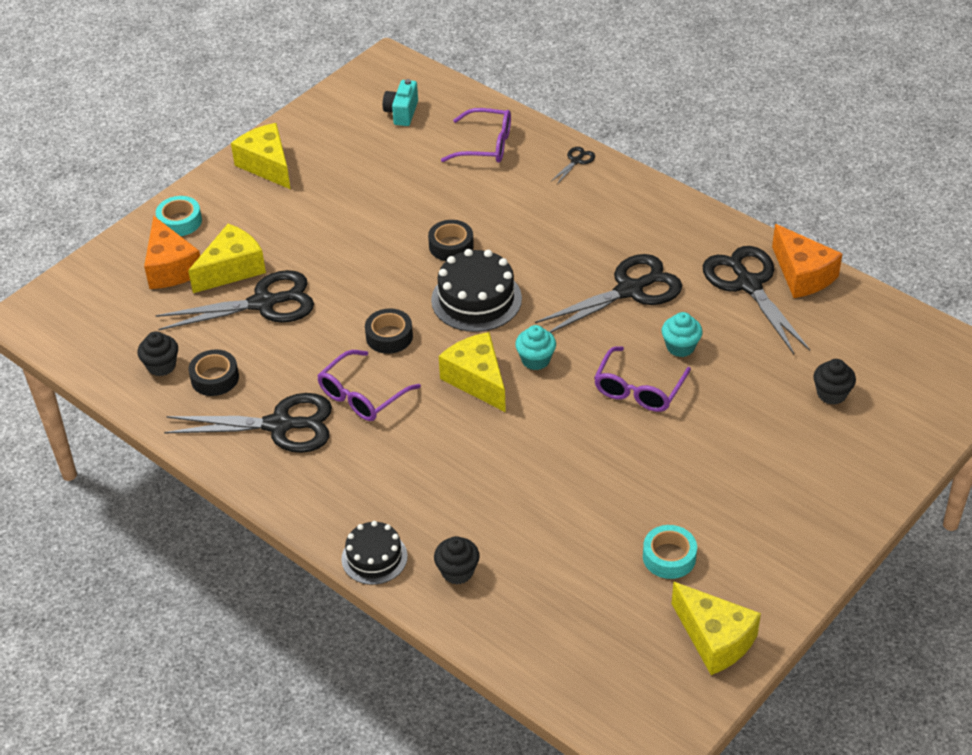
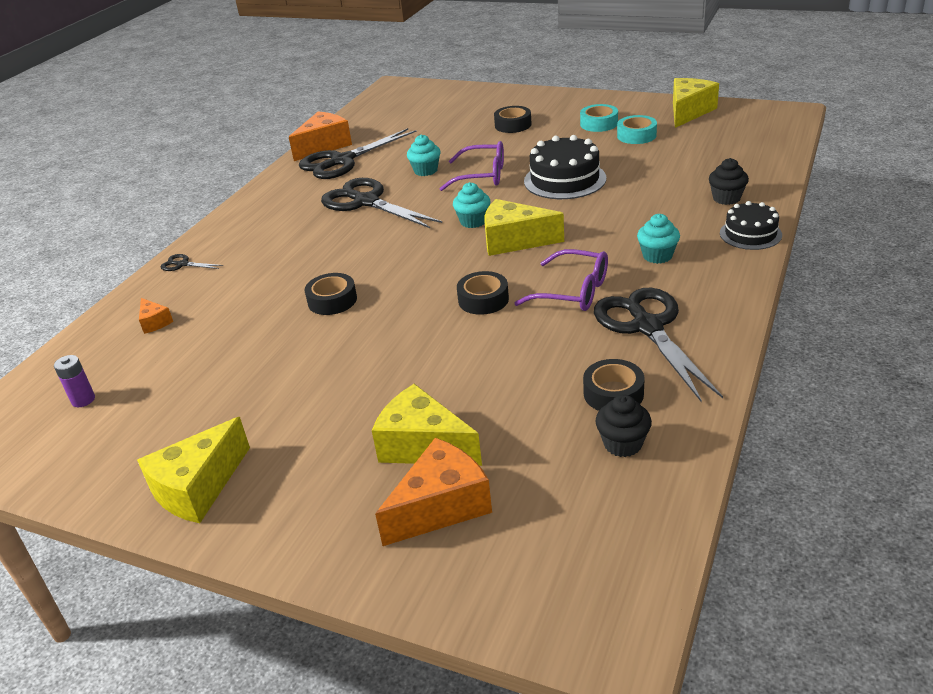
camera: 105 degrees left, 10 degrees down
(180, 221) = (339, 536): turquoise tape -> turquoise tape (599, 124)
(263, 303) = (473, 398): black scissors -> none
(382, 472) = (657, 256): none -> turquoise cupcake
(402, 113) = (83, 400): turquoise camera -> purple battery
(476, 299) = (407, 267): black cake -> black cake (564, 180)
(477, 380) = (514, 241): yellow cheese -> yellow cheese turned 60 degrees clockwise
(486, 145) = (154, 322): purple glasses -> orange cheese
(772, 450) = (513, 125): none -> black tape
(831, 394) = (446, 118): black cupcake -> none

